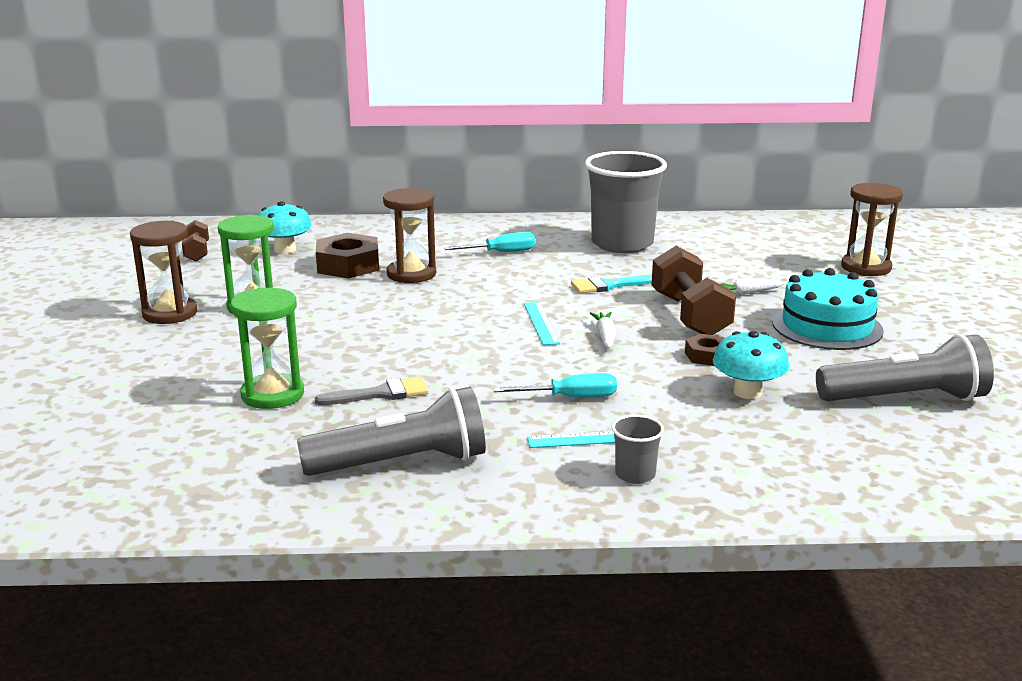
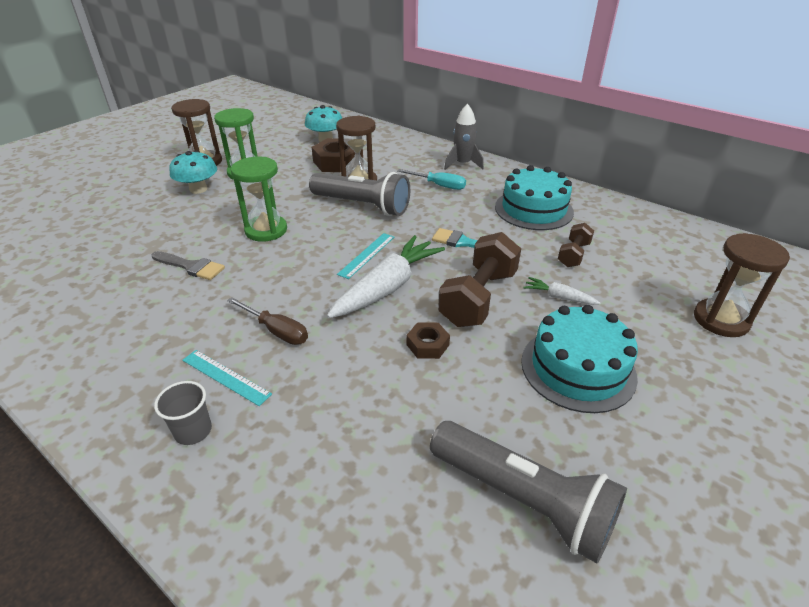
camera: 40 degrees right, 15 degrees up
(197, 252) = (283, 126): brown dumbbell -> brown dumbbell (573, 254)
(272, 394) = (148, 239): green hourglass -> green hourglass (266, 230)
(401, 463) = (107, 328): grey flashlight -> grey flashlight (362, 205)
(490, 229) = (462, 164): none -> grey rocket
(570, 398) = (276, 331): turquoise screwdriver -> brown screwdriver
(605, 336) = (387, 287): white carrot -> white carrot, size x2.12
(622, 244) = (533, 209): grey cup -> turquoise cake
(747, 392) = (398, 401): turquoise mushroom -> turquoise mushroom (198, 189)

